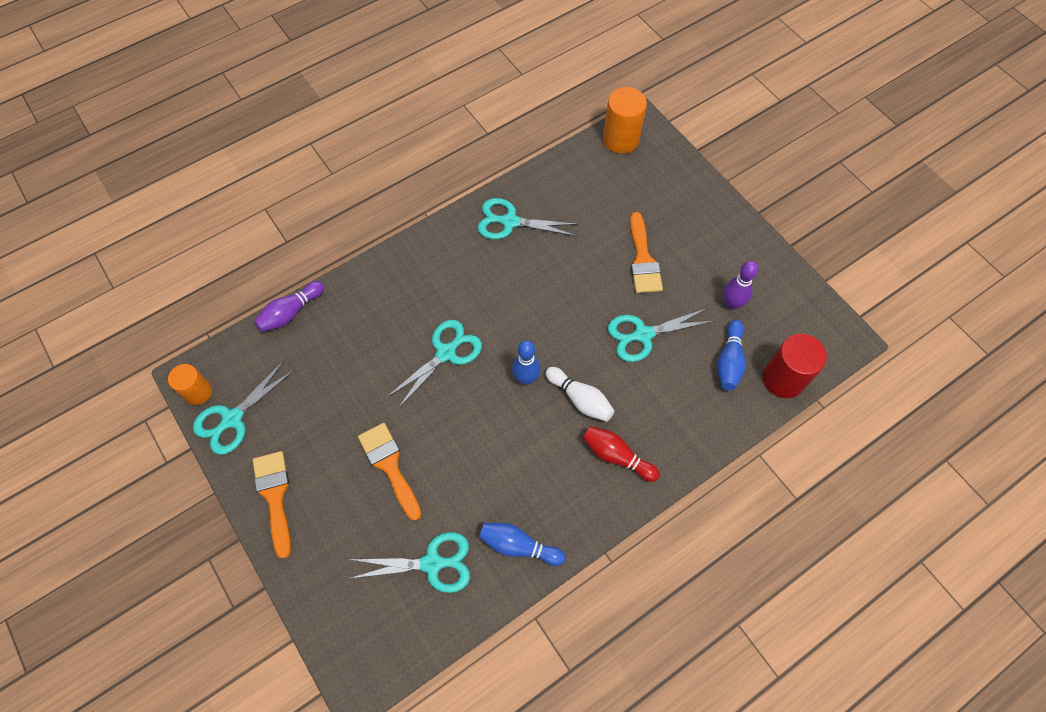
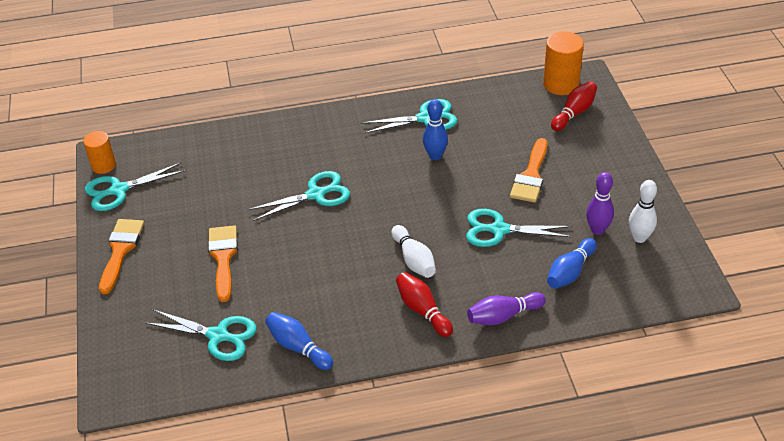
camera: 25 degrees right, 20 degrees down
(291, 312) = (205, 133): purple bowling pin -> purple bowling pin (503, 316)
(510, 222) = (425, 118): turquoise scissors -> turquoise scissors turned 135 degrees clockwise
(526, 378) = (374, 231): blue bowling pin -> blue bowling pin (435, 156)
(649, 171) = (574, 113): none -> red bowling pin
(772, 300) = (639, 238): none -> white bowling pin
(783, 379) = (616, 300): red cylinder -> none

